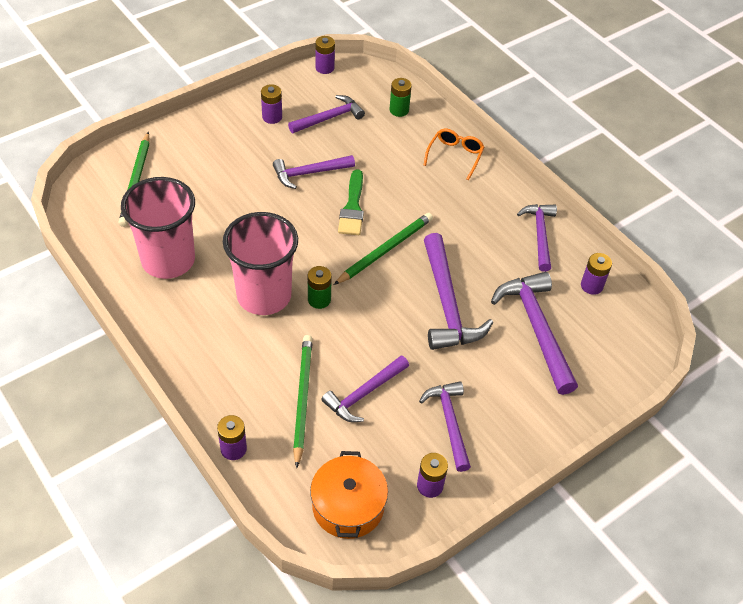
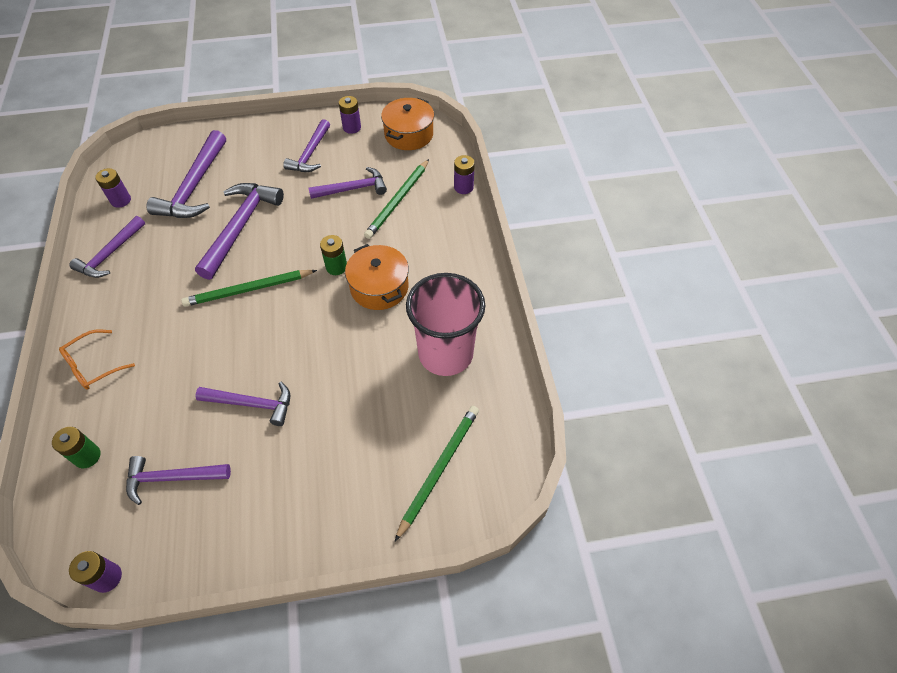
camera: 150 degrees left, 5 degrees up
(264, 295) = (379, 287): pink cup -> orange pot
(272, 117) = (234, 509): purple battery -> none
(352, 207) = (241, 345): green brush -> none

